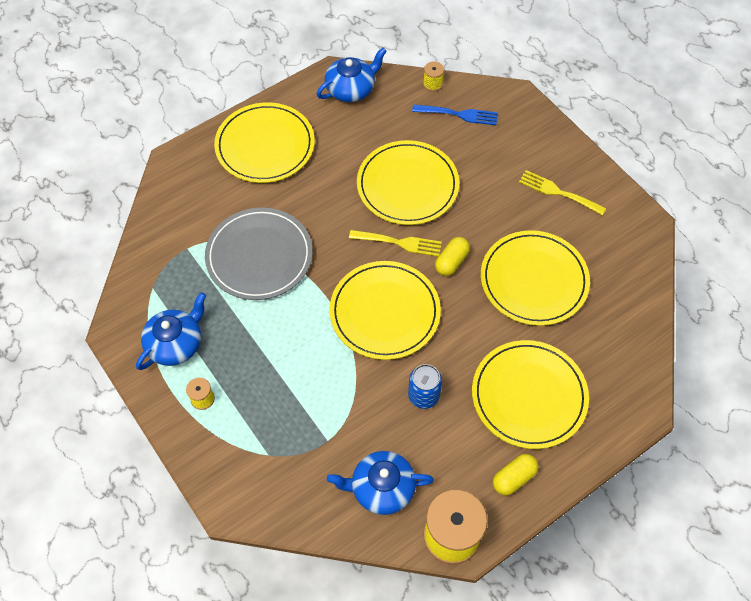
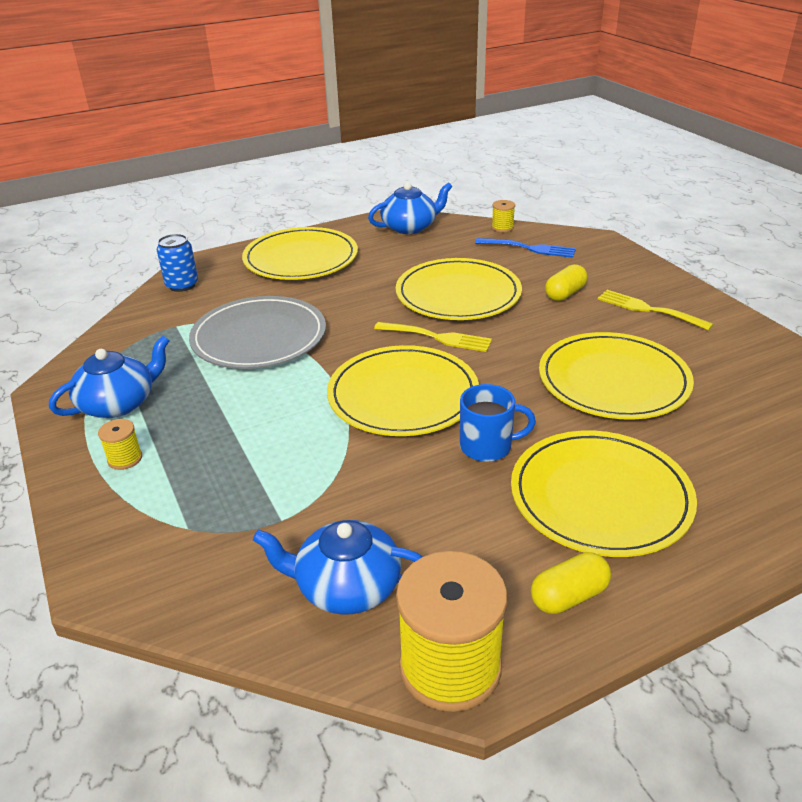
camera: 10 degrees right, 25 degrees down
(423, 395) = (438, 482): blue can -> blue can (182, 285)
(451, 262) = (502, 357): yellow capsule -> yellow capsule (565, 294)
(452, 358) = (487, 447): none -> blue mug

